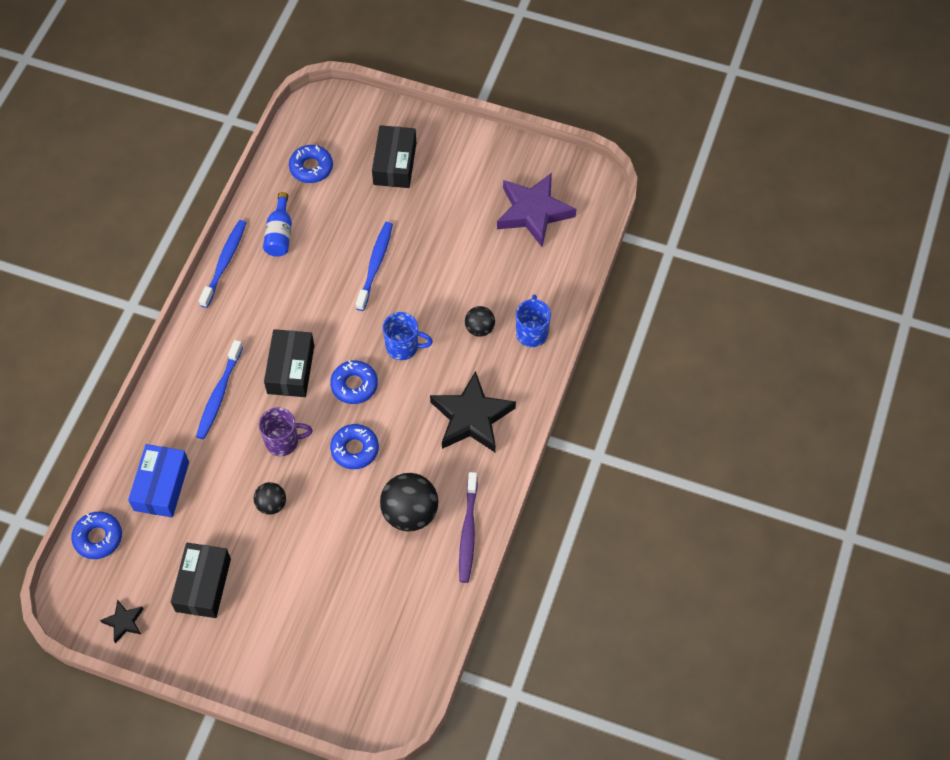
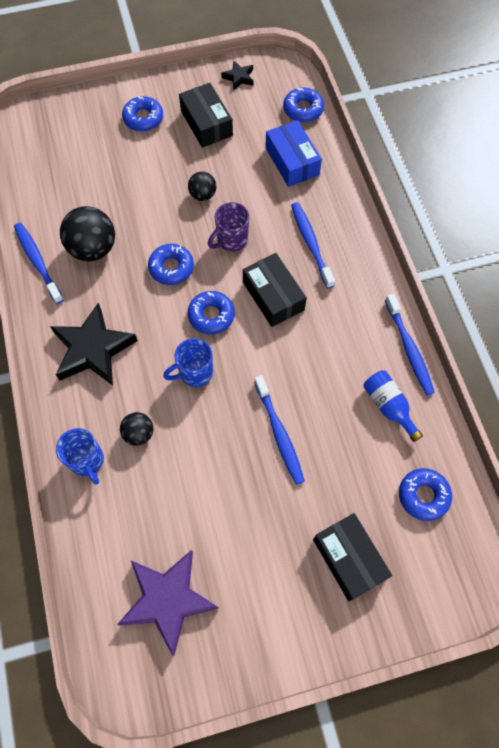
camera: 145 degrees right, 5 degrees up
(259, 634) = (143, 118): none -> blue donut
(468, 532) = (38, 261): purple toothbrush -> blue toothbrush

